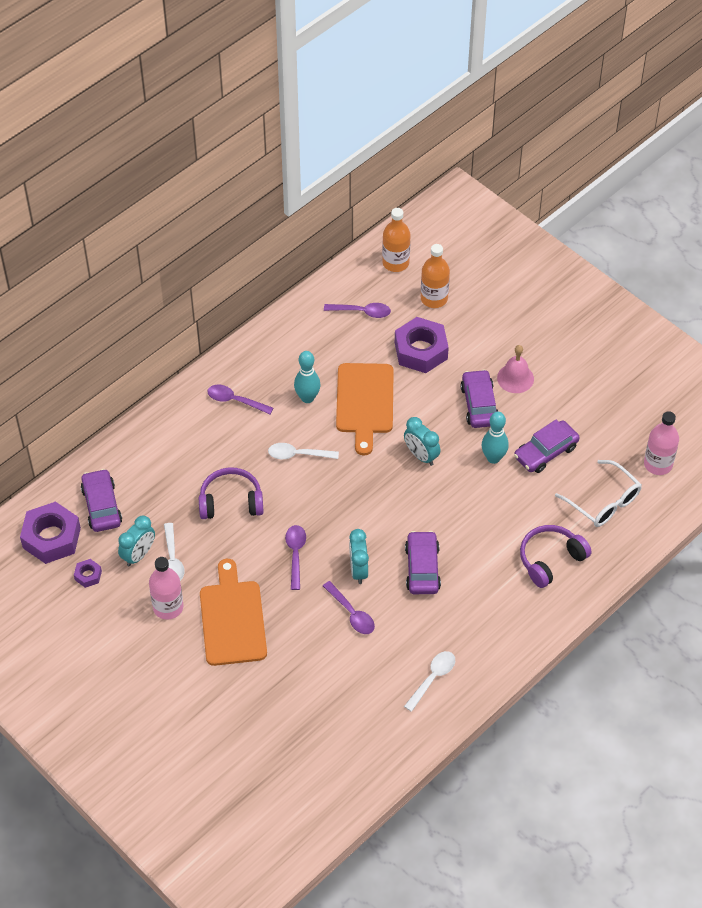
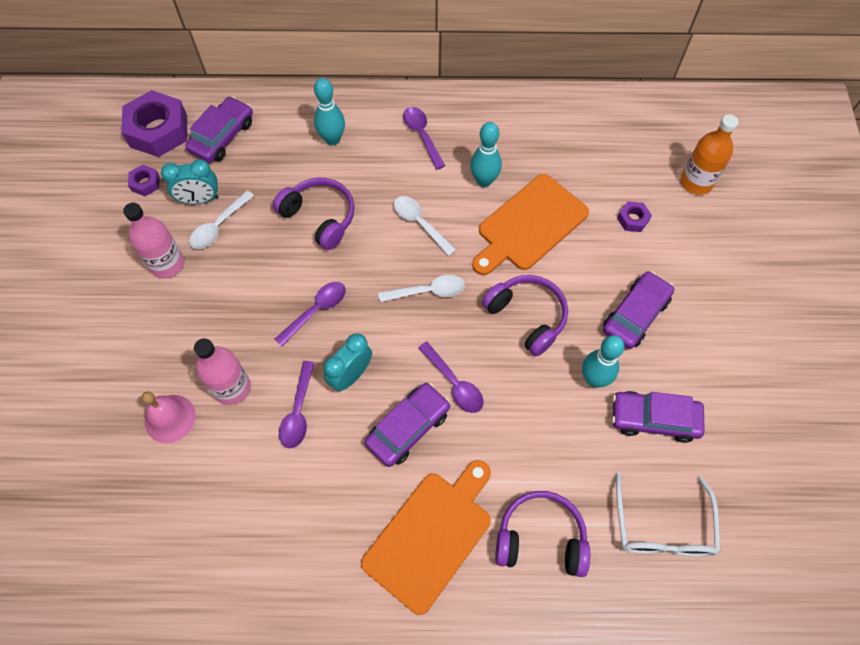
camera: 45 degrees right, 10 degrees up
(179, 449) = (332, 139): none -> turquoise bowling pin
(232, 619) = (200, 321): orange cutting board -> orange cutting board (431, 536)
(362, 312) = (615, 144): purple spoon -> purple spoon (454, 383)
(395, 263) = (693, 124): orange bottle -> none
(421, 350) = (633, 219): purple nut -> purple nut, size x0.46
(421, 456) = (527, 317): turquoise clock -> purple headphones
(432, 678) = (293, 551): white spoon -> white spoon (428, 291)
(515, 378) = (699, 318): pink bell -> pink bell (170, 418)
(658, 464) = (766, 540): pink bottle -> pink bottle (232, 387)

